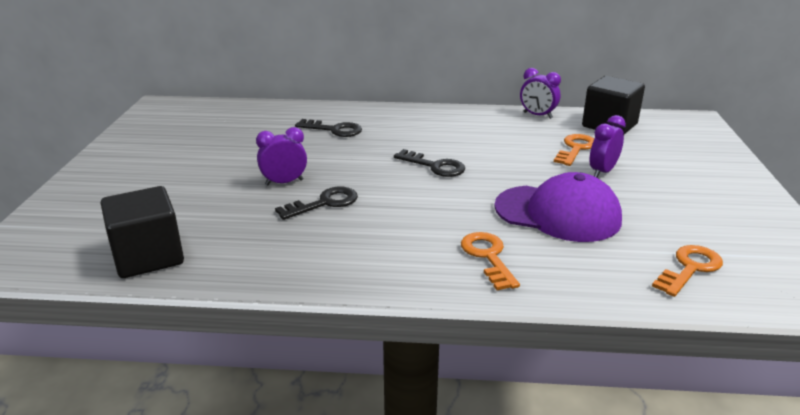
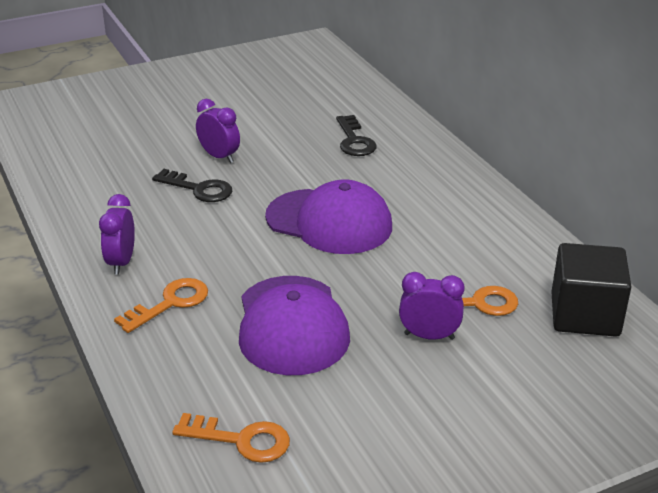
camera: 60 degrees right, 5 degrees up
(148, 257) = (58, 149): black cube -> none
(434, 166) = (329, 222): black key -> purple cap
(537, 115) = (549, 252): purple clock -> purple clock (121, 262)

